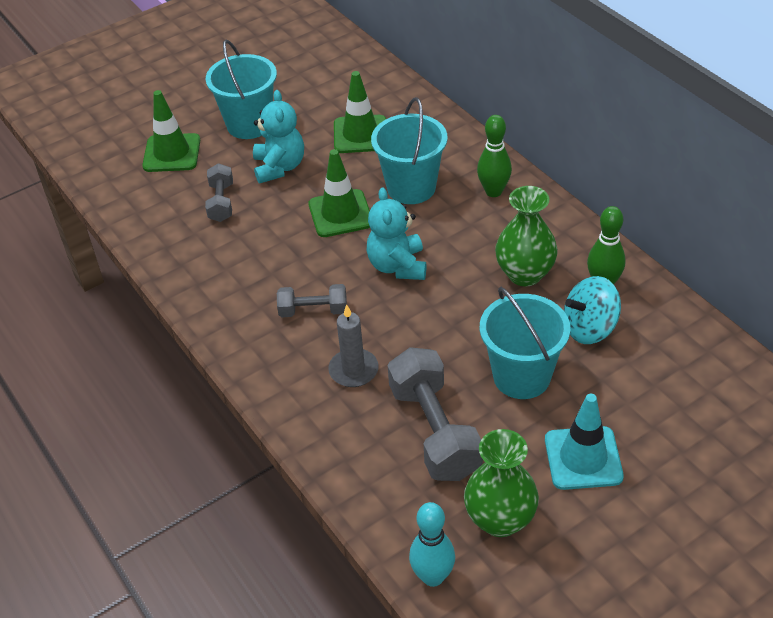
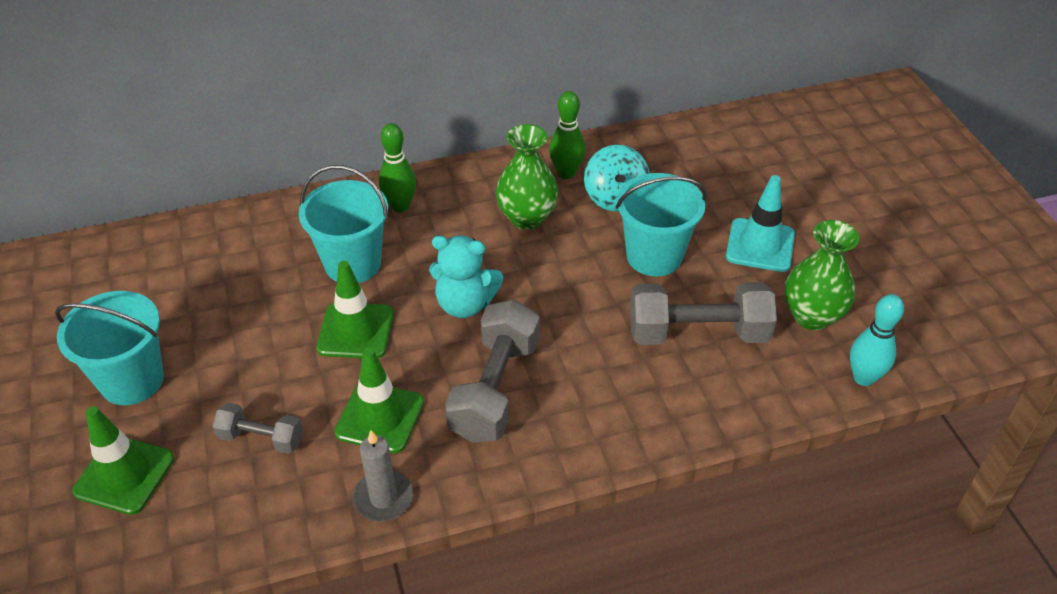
camera: 75 degrees left, 0 degrees up
(279, 167) = (237, 368): turquoise teddy bear -> none
(313, 311) = (494, 389): grey dumbbell -> grey dumbbell, size x1.81
(353, 370) = (596, 375): grey candle -> grey candle (383, 498)
(360, 134) = (234, 283): green traffic cone -> green traffic cone (380, 417)

